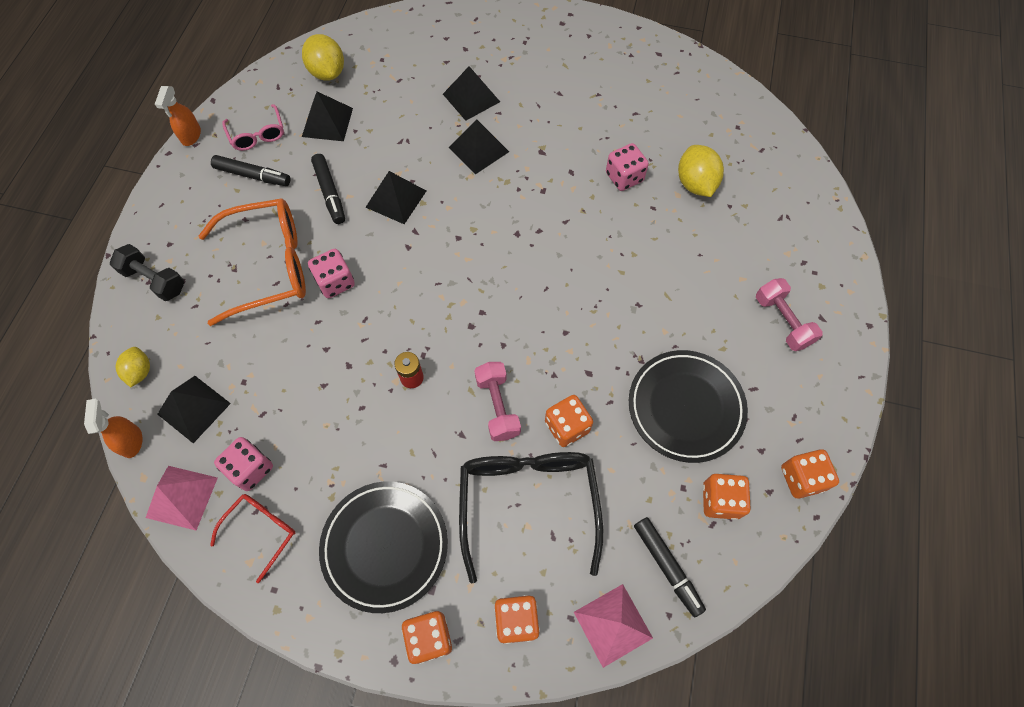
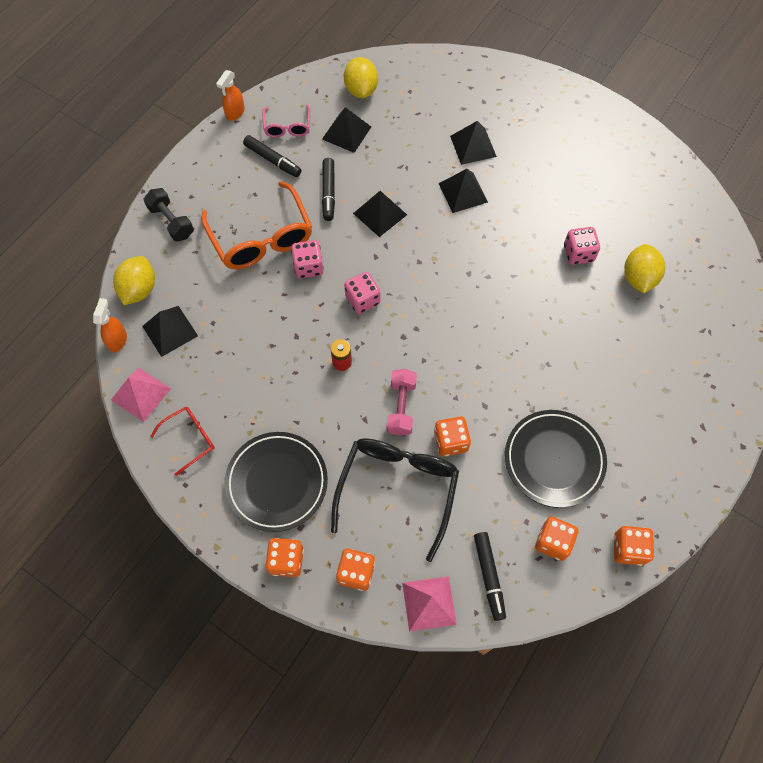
camera: 20 degrees right, 0 degrees up
(140, 372) = (139, 290): yellow lemon -> yellow lemon, size x1.61
(250, 468) = (197, 390): pink dice -> pink dice (362, 300)
(269, 266) = (261, 238): orange glasses -> orange glasses turned 60 degrees clockwise
(782, 321) = (666, 418): pink dumbbell -> none

